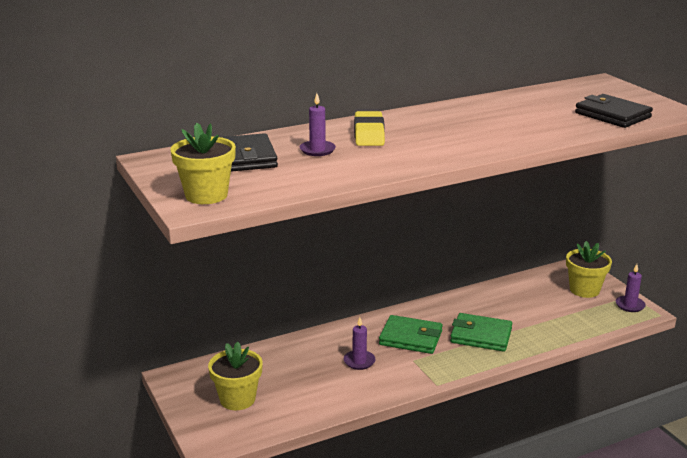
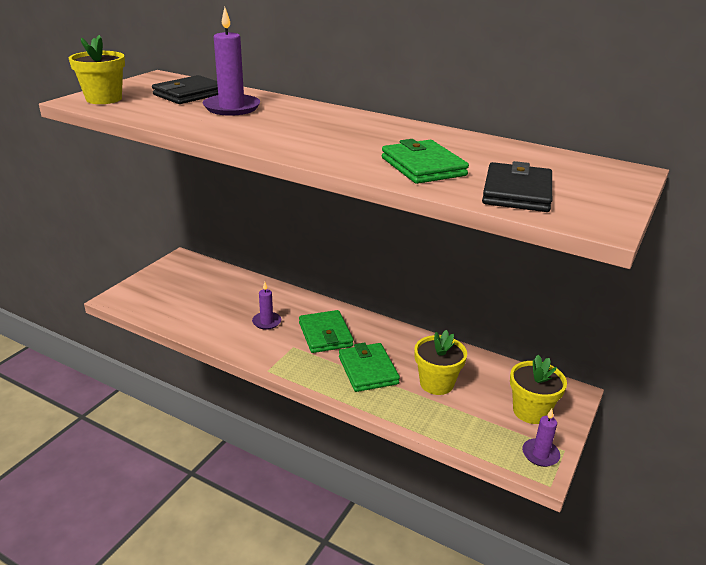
camera: 55 degrees right, 5 degrees up
(237, 399) = (174, 290): yellow flower pot -> yellow flower pot (436, 383)
(317, 150) = (232, 108): purple candle -> purple candle, size x1.70
(369, 134) = (292, 114): yellow eraser -> none
(542, 125) = (423, 167): none -> green wallet

